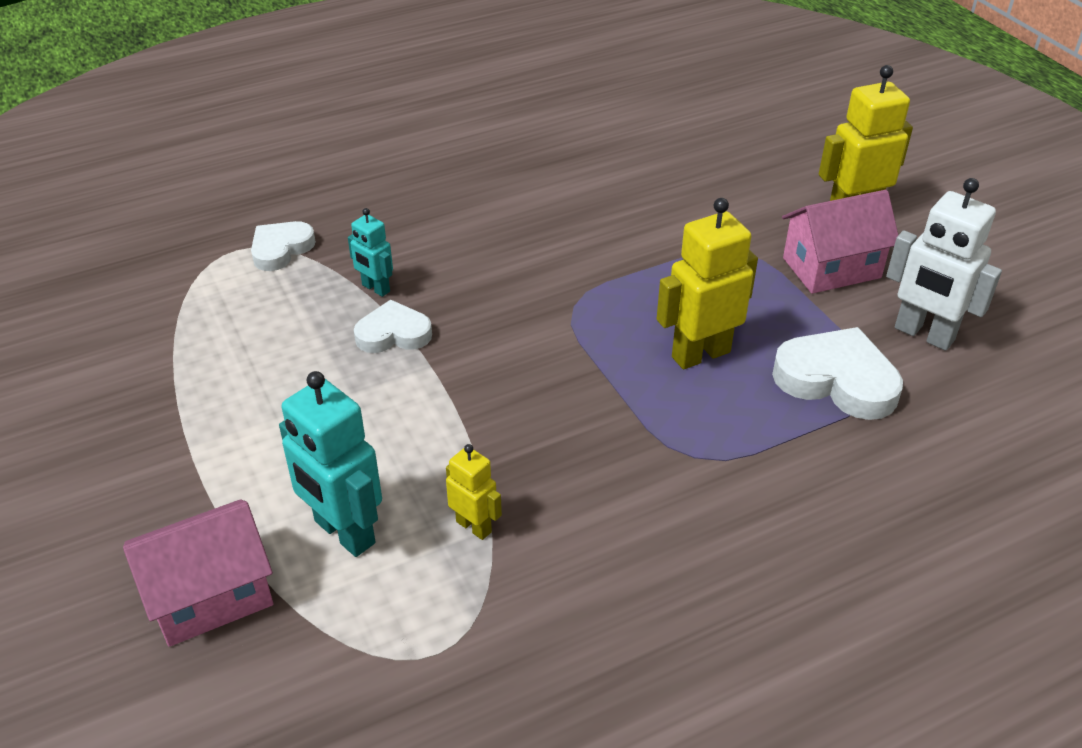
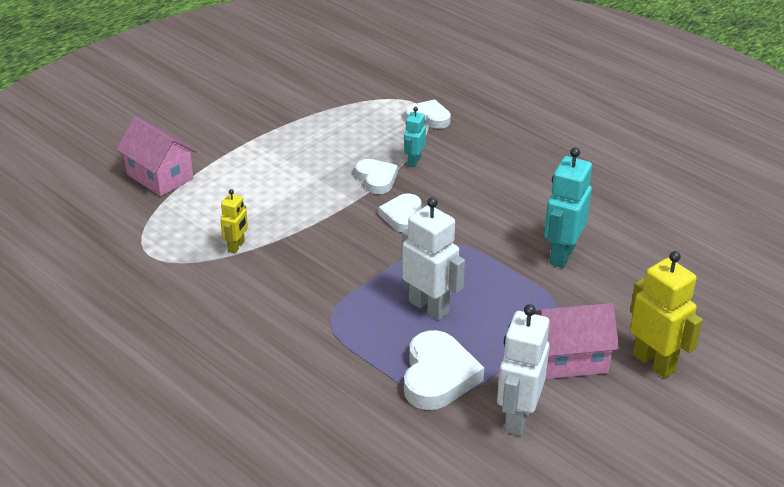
camera: 70 degrees right, 5 degrees down
(344, 533) = (214, 204): turquoise robot -> turquoise robot (561, 255)
(496, 330) = (402, 216): none -> white heart
(700, 354) = (429, 307): yellow robot -> white robot
(831, 268) = (570, 359): pink house -> pink house turned 60 degrees counterclockwise

